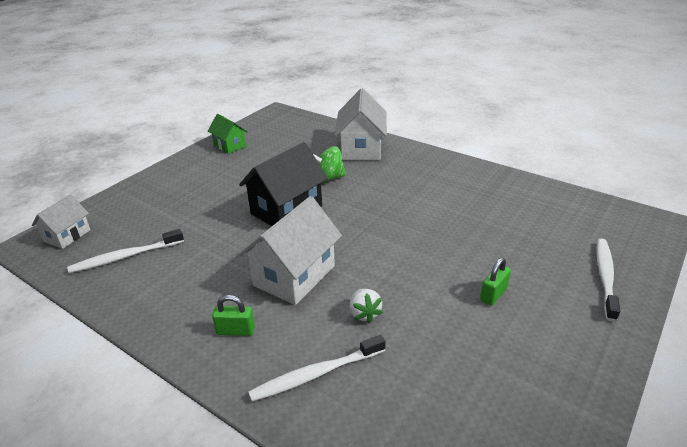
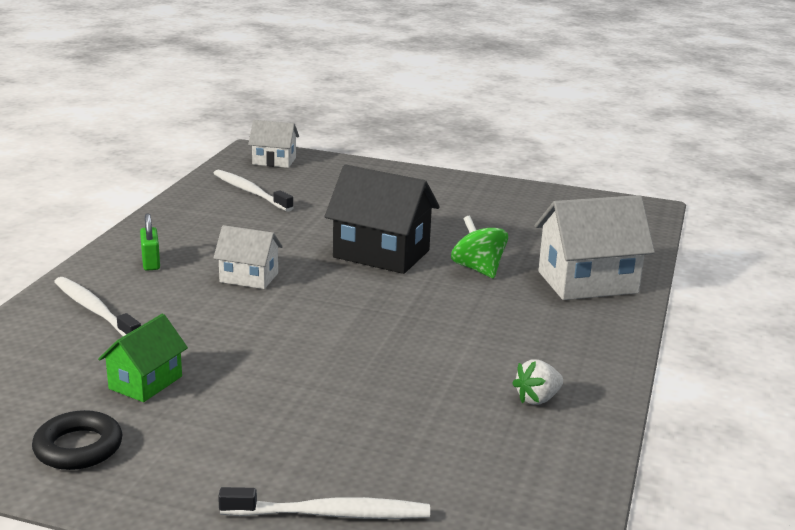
camera: 70 degrees right, 10 degrees down
(230, 146) = (516, 196): green house -> green house (145, 382)
(294, 275) = (249, 277): white house -> white house, size x0.58
(364, 314) = (193, 325): white strawberry -> white strawberry (537, 399)
(493, 294) = (254, 411): green padlock -> none
(541, 392) = (78, 447): none -> black ring

